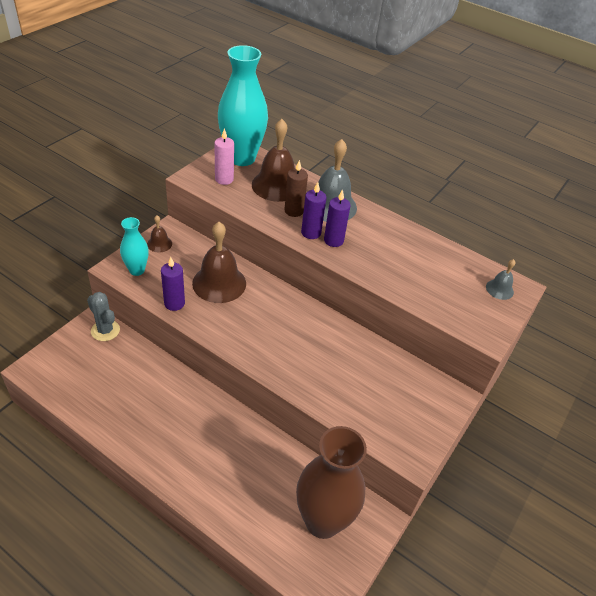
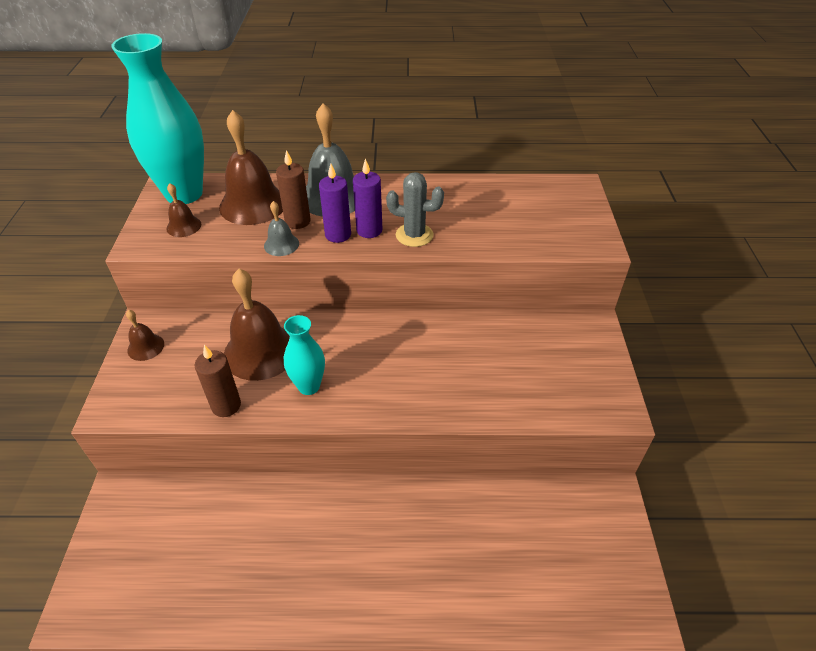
camera: 30 degrees left, 0 degrees up
(105, 330) = (142, 495): grey cactus -> grey cactus (414, 235)
(137, 270) = (142, 394): turquoise vase -> turquoise vase (309, 386)
(174, 303) = (226, 405): purple candle -> brown candle
(224, 179) = (184, 226): pink candle -> brown bell
(322, 521) = (567, 539): brown vase -> none
(499, 289) = (565, 196): grey bell -> grey bell (281, 244)

